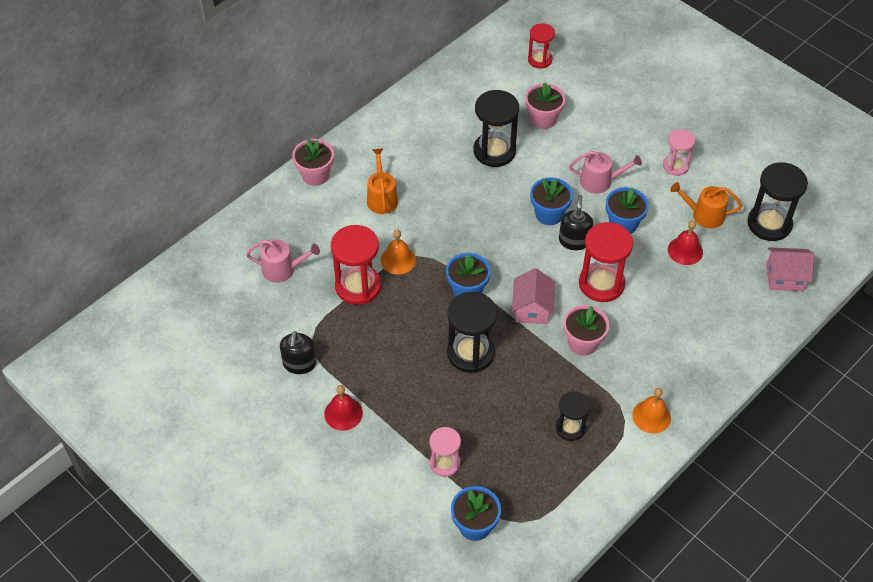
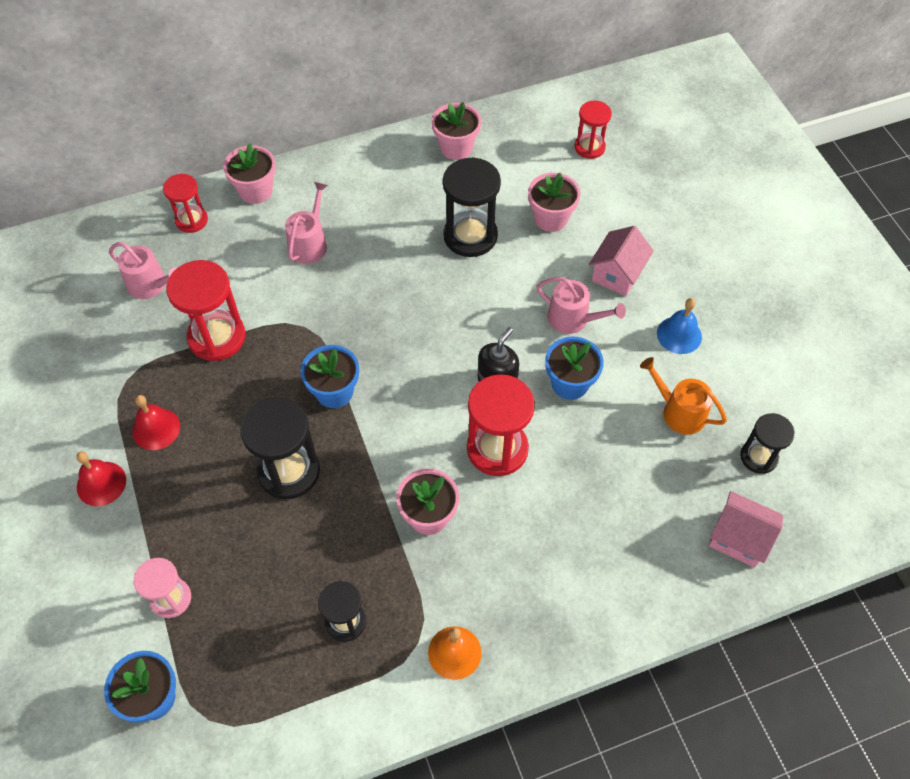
camera: 25 degrees right, 5 degrees up
(281, 213) = (191, 220): none -> red hourglass
(299, 364) = (95, 402): black soap dispenser -> none
(382, 198) = (309, 244): orange watering can -> pink watering can
(398, 260) = (280, 323): orange bell -> none
(444, 92) = (456, 148): none -> pink flower pot
(532, 309) = (394, 446): pink house -> pink house (617, 274)
(549, 214) = (487, 336): blue flower pot -> none
(675, 166) = (679, 335): pink hourglass -> blue bell
(685, 250) = (627, 449): red bell -> red bell (156, 429)
(769, 224) = (758, 457): black hourglass -> black hourglass, size x0.61

